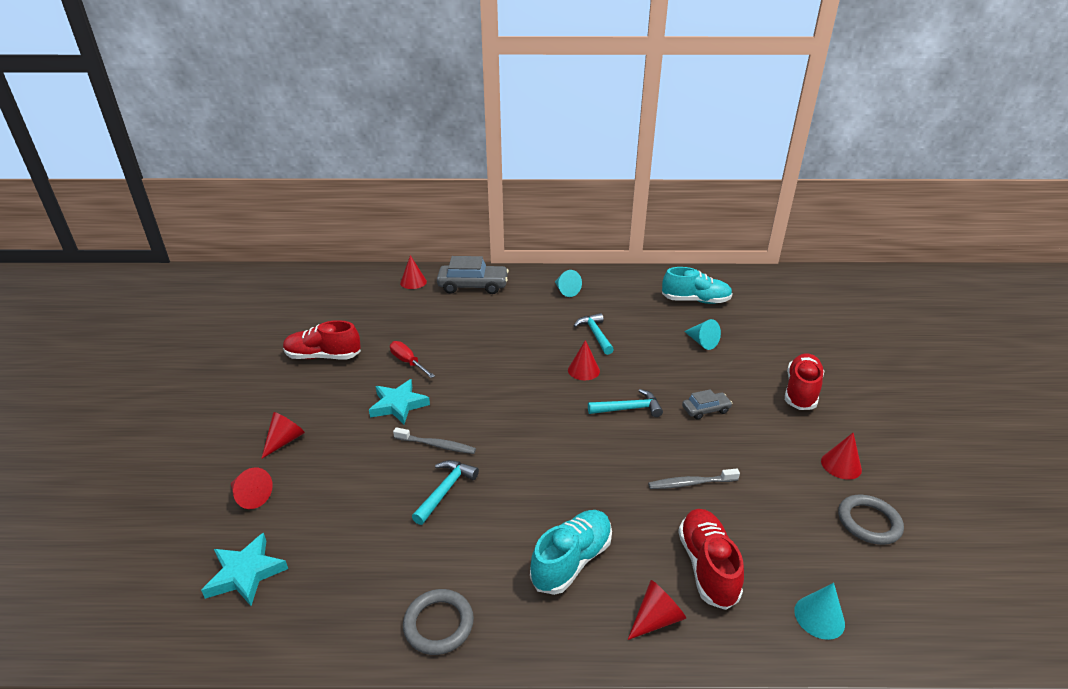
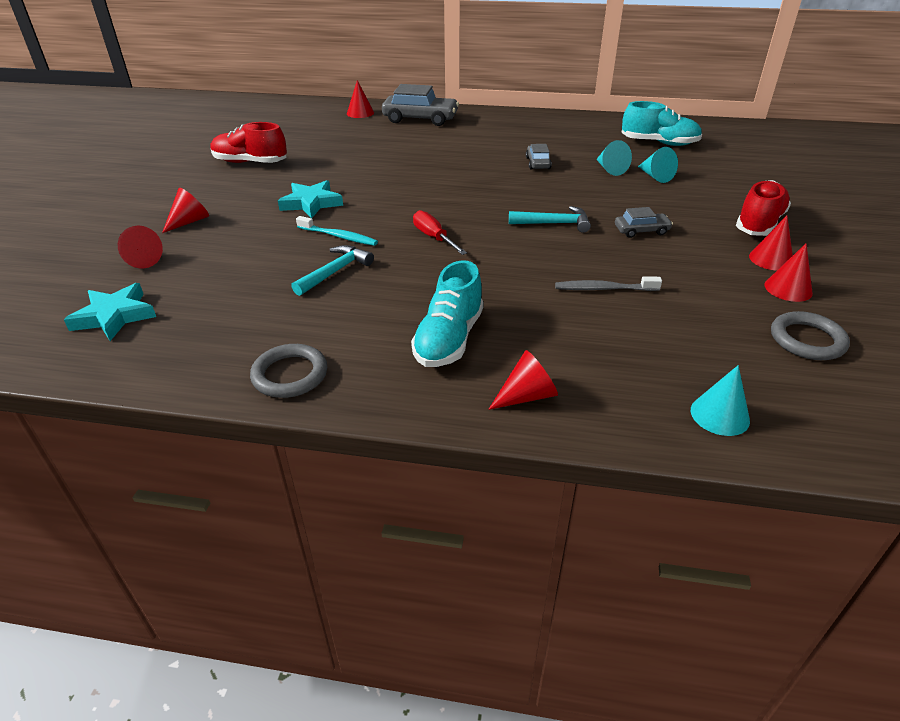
camera: 10 degrees right, 5 degrees up
(408, 362) = (332, 172): red screwdriver -> red screwdriver (434, 237)
(436, 445) = (339, 236): grey toothbrush -> turquoise toothbrush
(566, 291) = (517, 128): turquoise cone -> turquoise cone (610, 169)
(571, 561) = (449, 339): turquoise shoe -> turquoise shoe turned 150 degrees clockwise
(583, 370) = (515, 190): red cone -> red cone (771, 259)
(595, 334) = (538, 163): turquoise hammer -> grey car
(707, 567) = (600, 359): red shoe -> none

